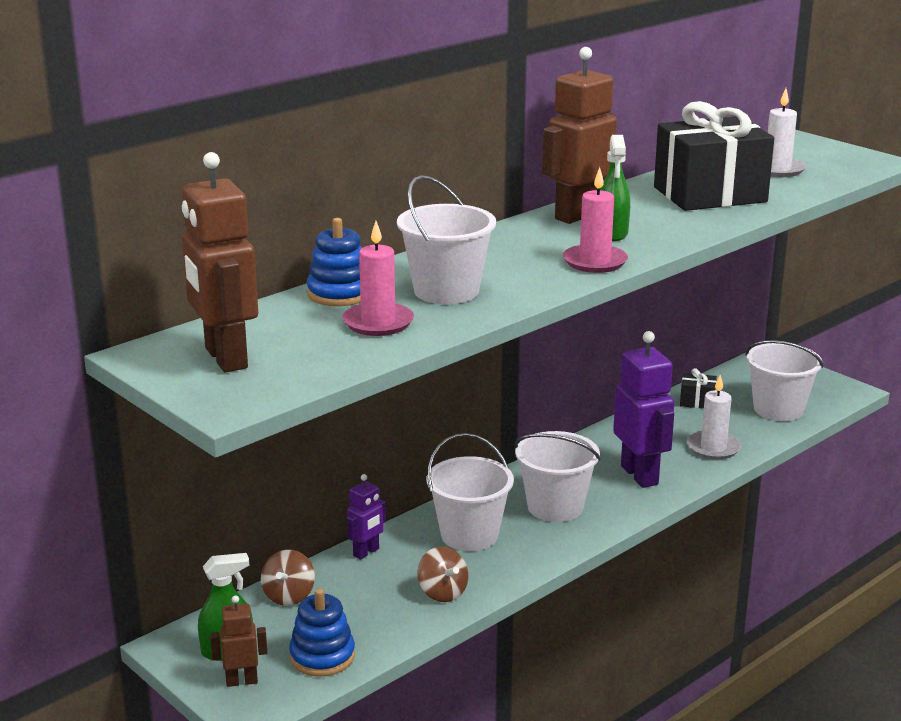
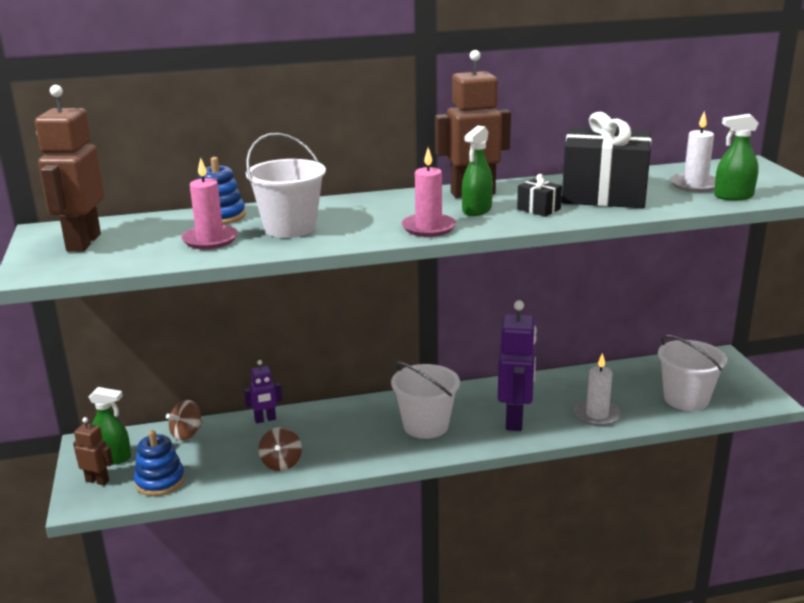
camera: 30 degrees right, 0 degrees up
(469, 535) = (344, 428): white bucket -> none
(697, 402) = (622, 376): black gift -> black gift (538, 209)
(826, 175) = (733, 196): none -> green spray bottle

